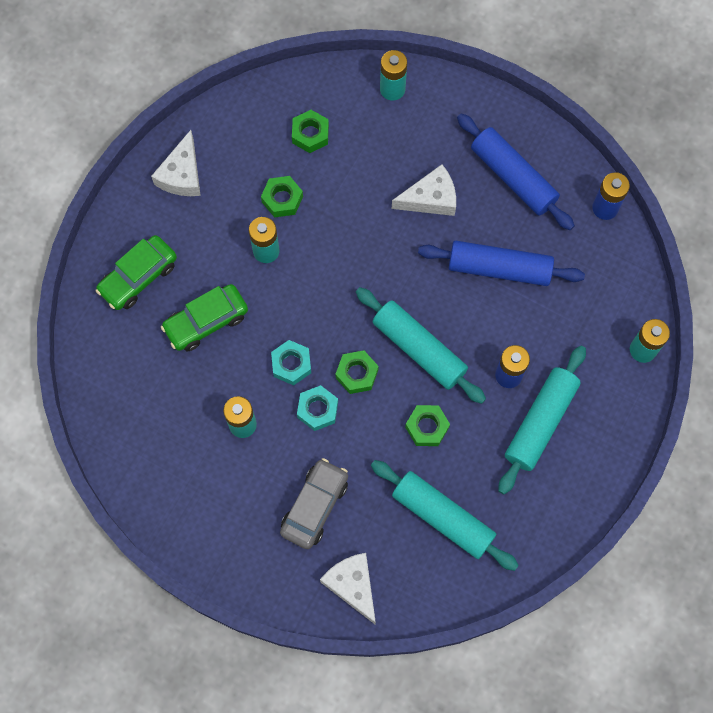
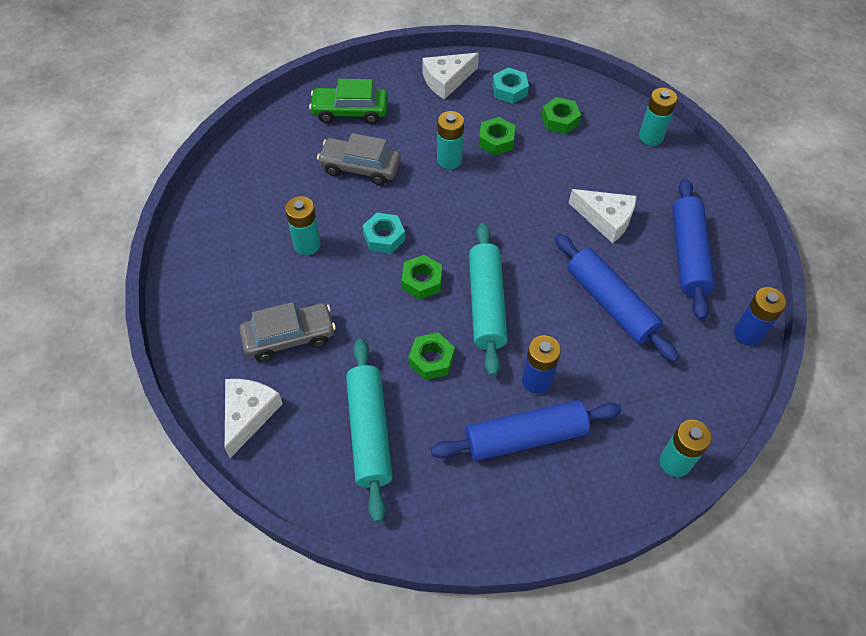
camera: 45 degrees right, 15 degrees down
(206, 322) = (360, 168): green car -> grey car
(317, 410) = (367, 279): turquoise nut -> turquoise nut (509, 90)
(540, 422) = (525, 437): turquoise rolling pin -> blue rolling pin

